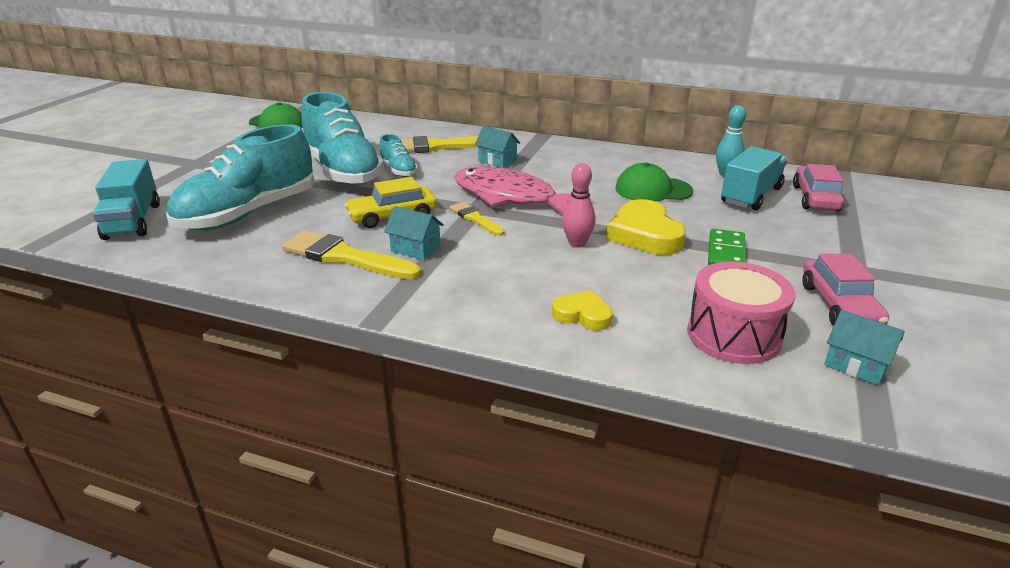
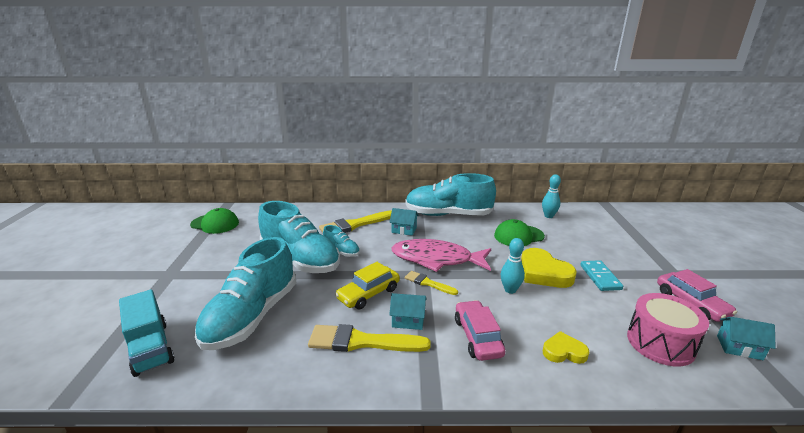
camera: 20 degrees left, 5 degrees down
(574, 152) = (448, 214): none -> turquoise shoe
(577, 243) = (510, 290): pink bowling pin -> turquoise bowling pin
(726, 253) = (600, 277): green domino -> turquoise domino
(751, 196) = (575, 230): turquoise truck -> none
(815, 198) = (609, 225): pink car -> pink car (477, 337)

